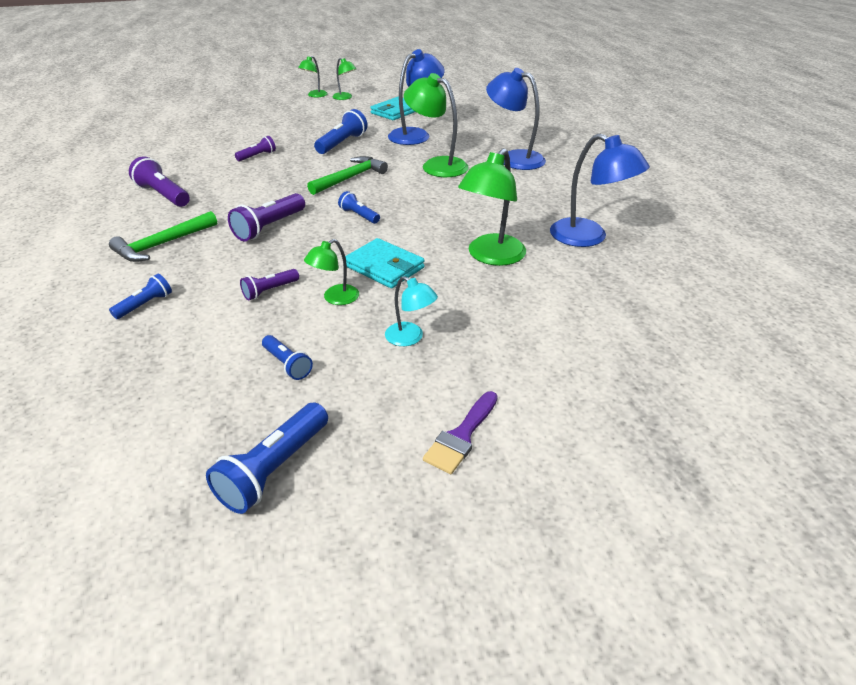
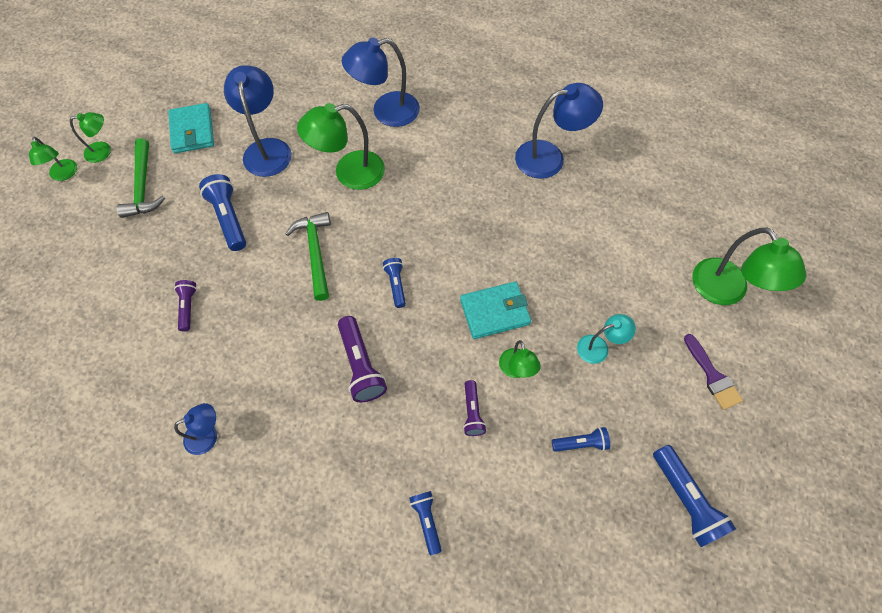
camera: 55 degrees left, 25 degrees up
(162, 244) = (323, 471): green hammer -> green hammer (143, 186)
(163, 195) = (208, 435): purple flashlight -> blue lamp
(359, 215) = (396, 285): blue flashlight -> blue flashlight turned 90 degrees clockwise
(491, 256) = (531, 233): green lamp -> green lamp (726, 292)

